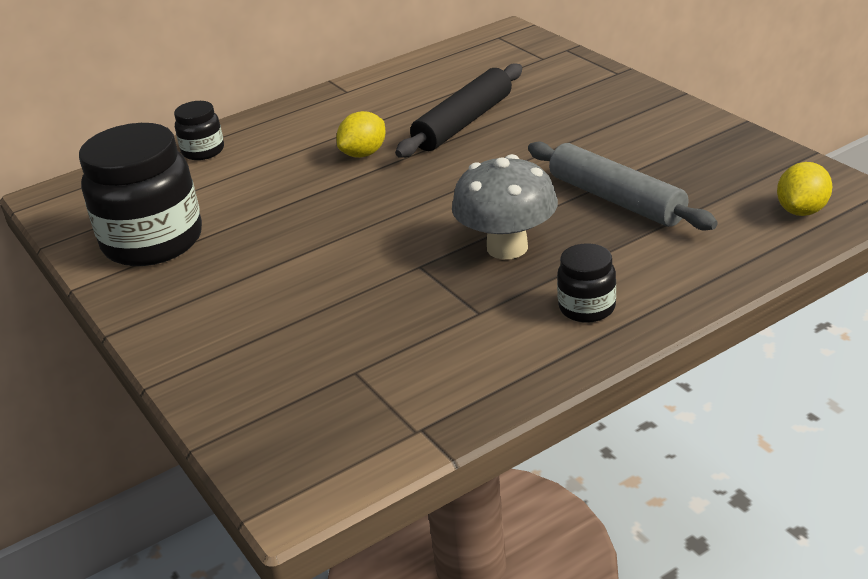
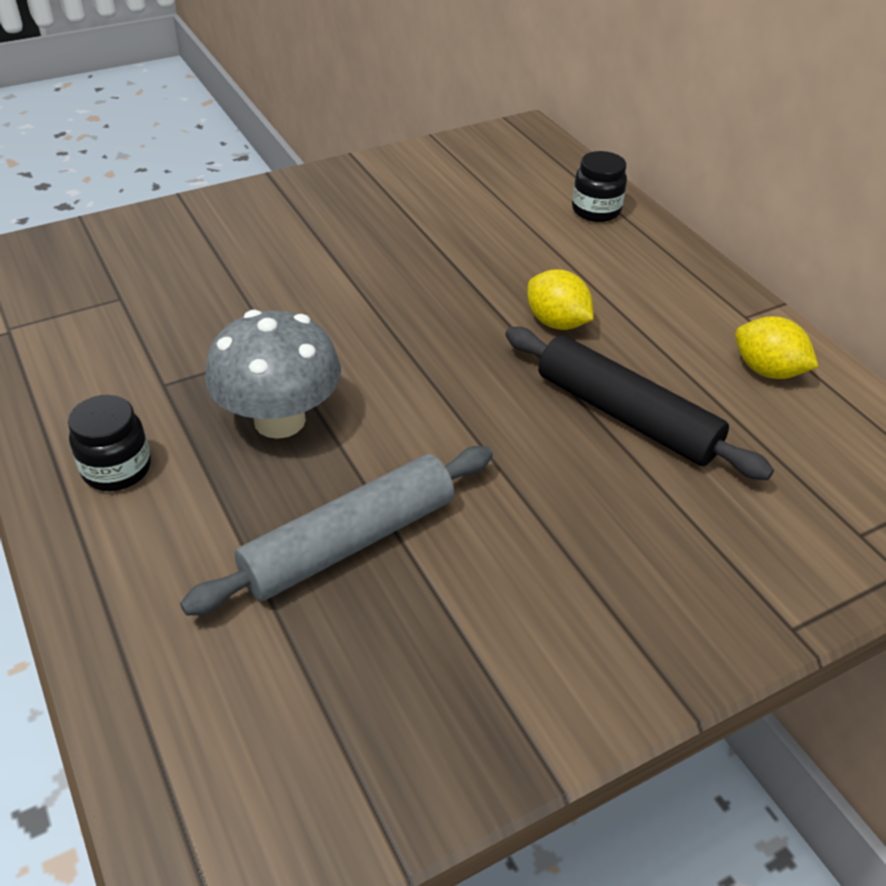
camera: 90 degrees right, 10 degrees up
(153, 242) = (410, 187): black jar -> none
(802, 211) = (216, 771): yellow lemon -> yellow lemon (767, 371)

